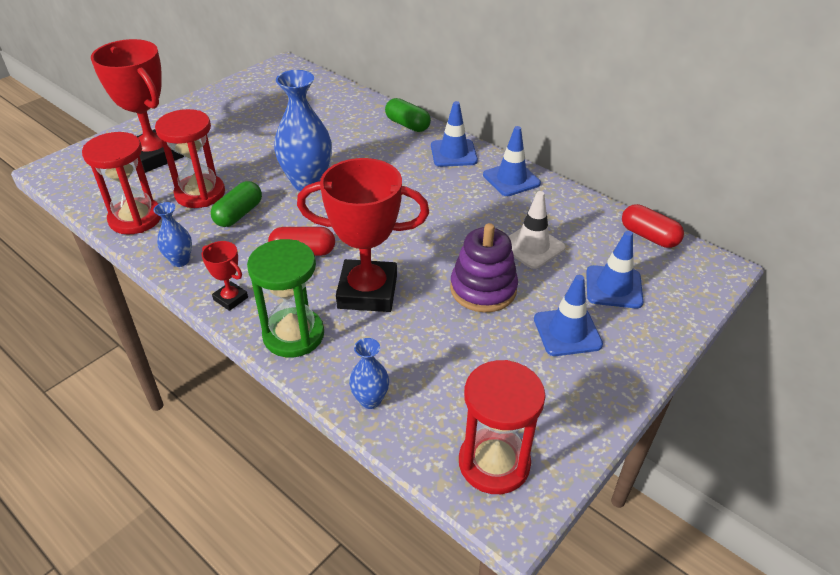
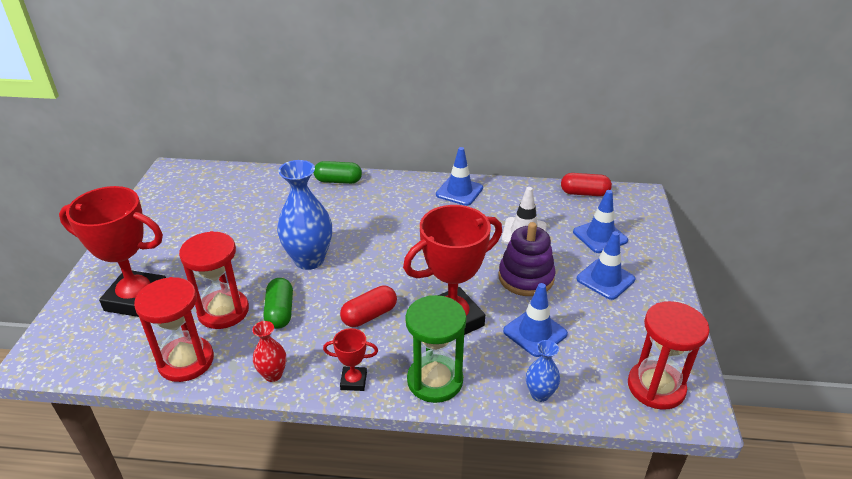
camera: 35 degrees left, 5 degrees down
(180, 261) = (273, 374): blue vase -> red vase
(453, 153) = (398, 189): blue traffic cone -> blue traffic cone (535, 332)

